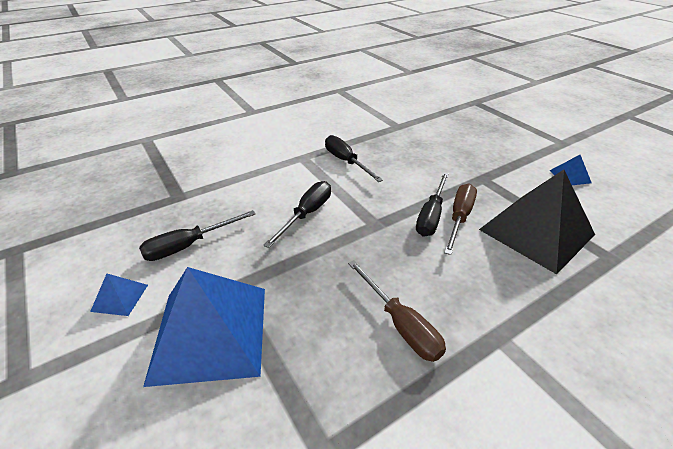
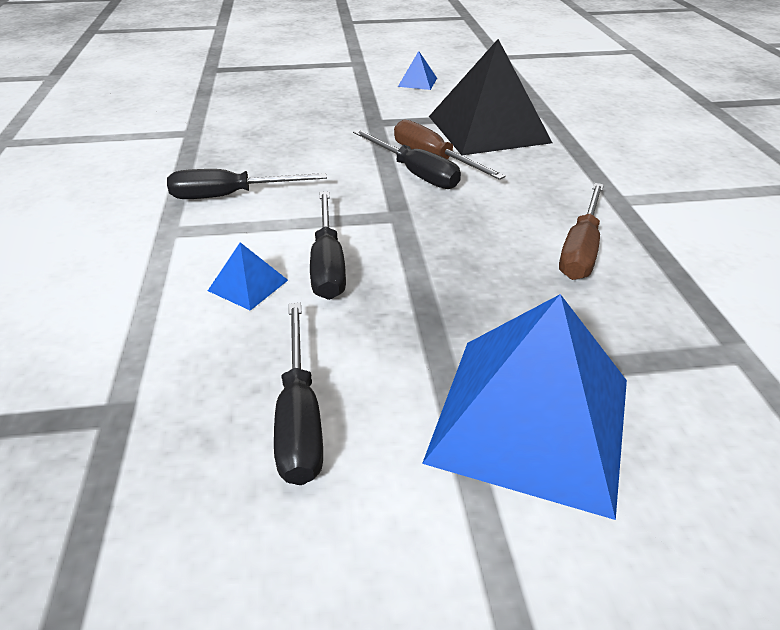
camera: 65 degrees left, 0 degrees up
(120, 297) = (386, 544): blue pyramid -> blue pyramid (248, 285)
(307, 214) = (327, 264): black screwdriver -> black screwdriver turned 150 degrees counterclockwise
(400, 324) = (580, 249): brown screwdriver -> brown screwdriver turned 120 degrees clockwise

